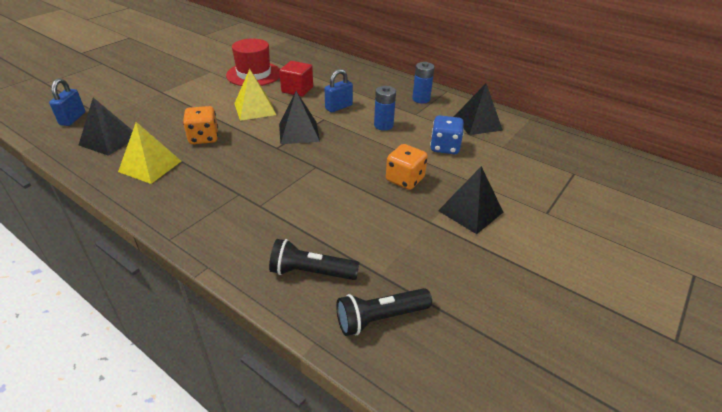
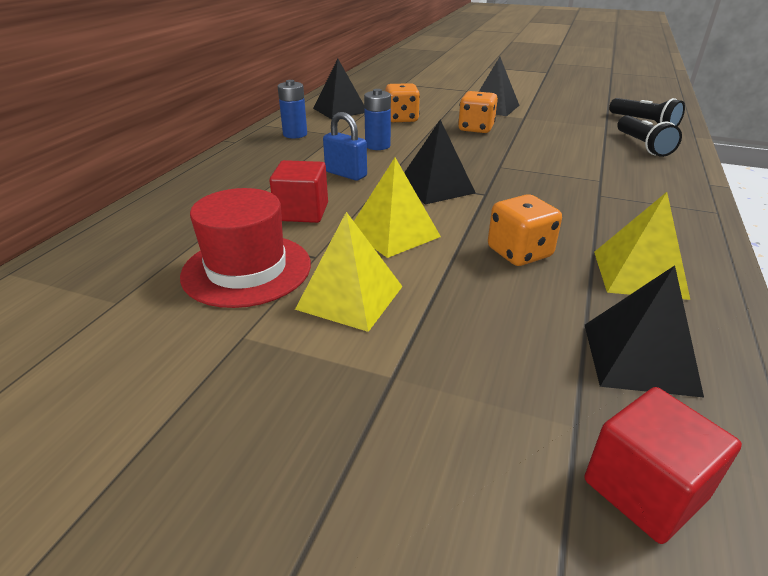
camera: 105 degrees left, 5 degrees down
(73, 119) = (644, 489): blue padlock -> red cube
(213, 91) = (350, 297): none -> yellow pyramid
(444, 147) = (401, 119): blue dice -> orange dice

